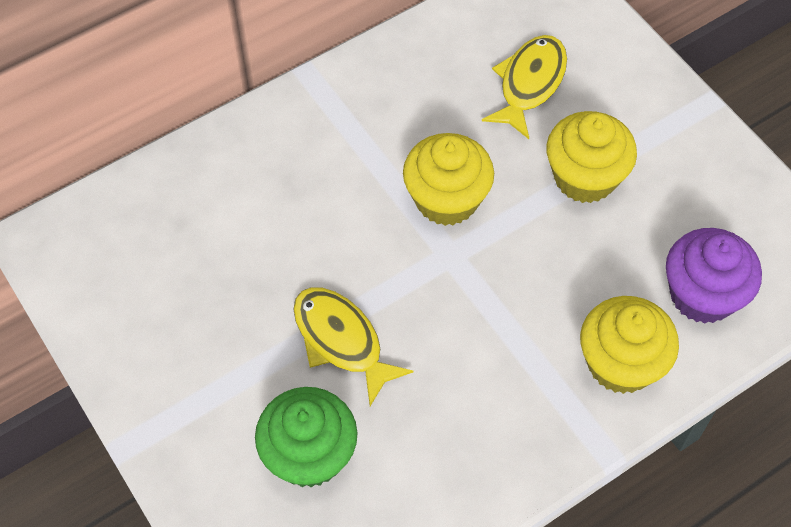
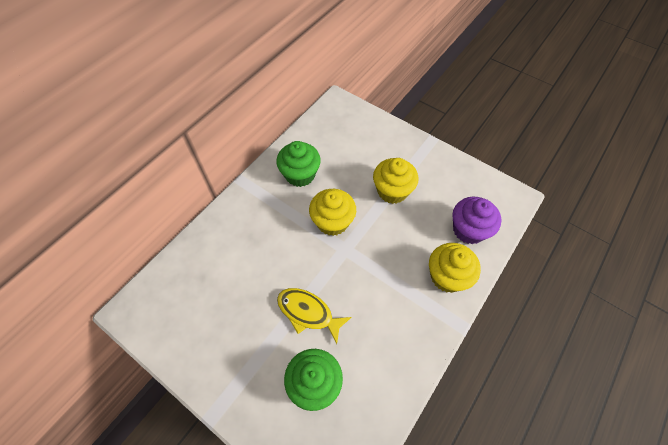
camera: 20 degrees left, 0 degrees up
(420, 94) = (300, 174): none -> green cupcake
(529, 84) = (349, 155): yellow fish -> none

